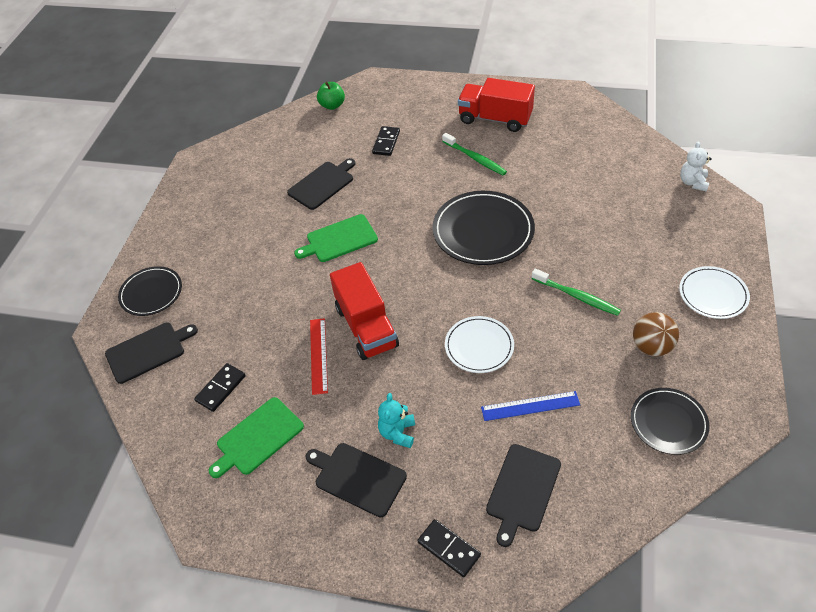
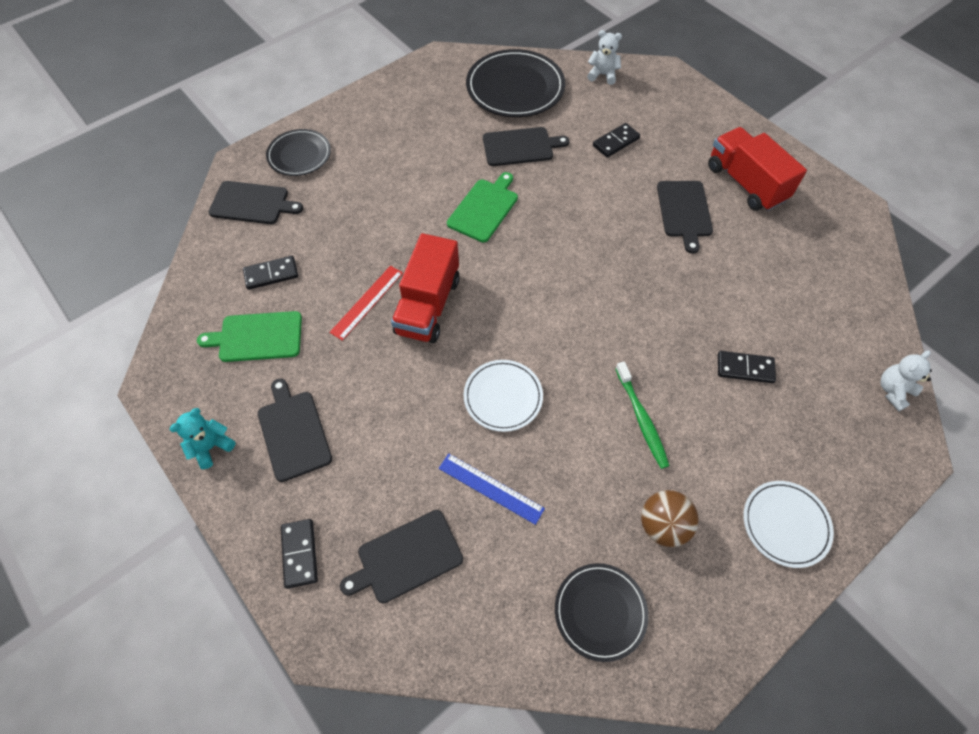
camera: 35 degrees right, 10 degrees up
(332, 105) = (602, 75): green apple -> white teddy bear
(339, 239) = (484, 208): green cutting board -> green cutting board turned 105 degrees clockwise
(397, 433) = (360, 420): turquoise teddy bear -> turquoise teddy bear (211, 446)
(475, 158) = (684, 211): green toothbrush -> black cutting board
(483, 231) = (618, 289): black plate -> black plate (515, 87)
(604, 225) = (745, 368): none -> black domino

